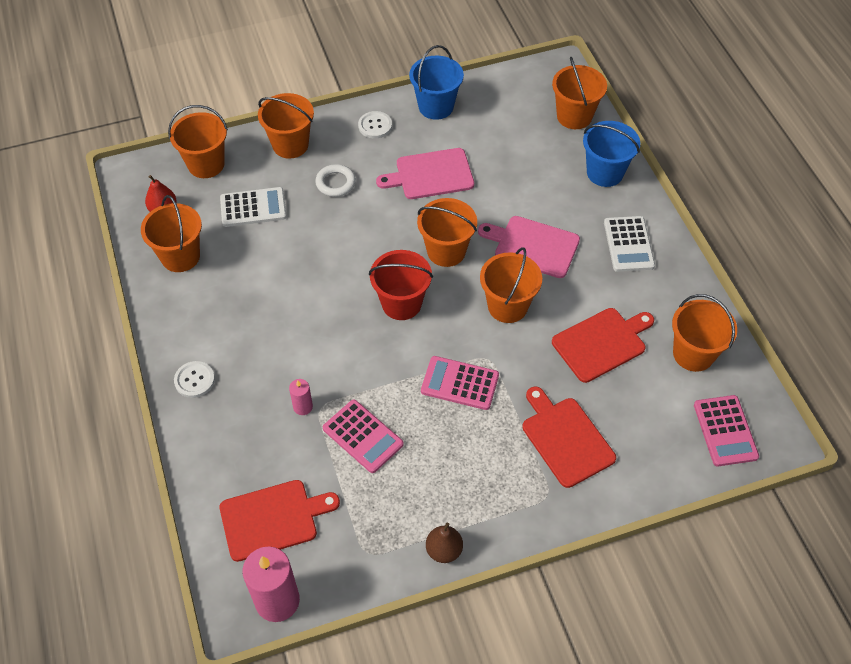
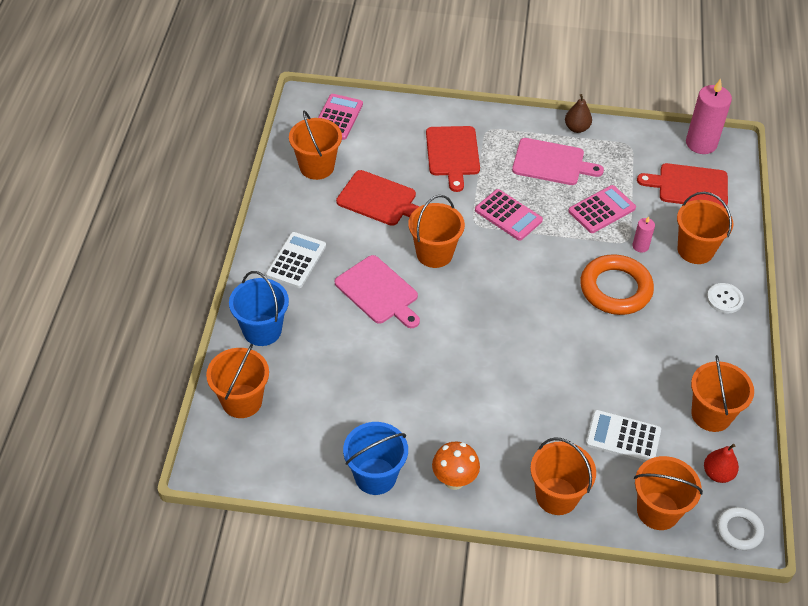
camera: 155 degrees left, 5 degrees down
(311, 344) = (615, 289): none -> orange ring
(335, 183) = (528, 429): white ring -> white ring (739, 530)
(363, 436) = (602, 210): pink calculator -> pink calculator turned 75 degrees clockwise
(375, 126) = (454, 480): white button -> orange mushroom
(401, 303) = (522, 290): red bucket -> none
(431, 174) = (428, 398): pink cutting board -> pink cutting board (551, 163)
(446, 251) = (458, 318): orange bucket -> orange bucket (695, 250)
(601, 343) = (379, 199): red cutting board -> red cutting board turned 150 degrees counterclockwise

